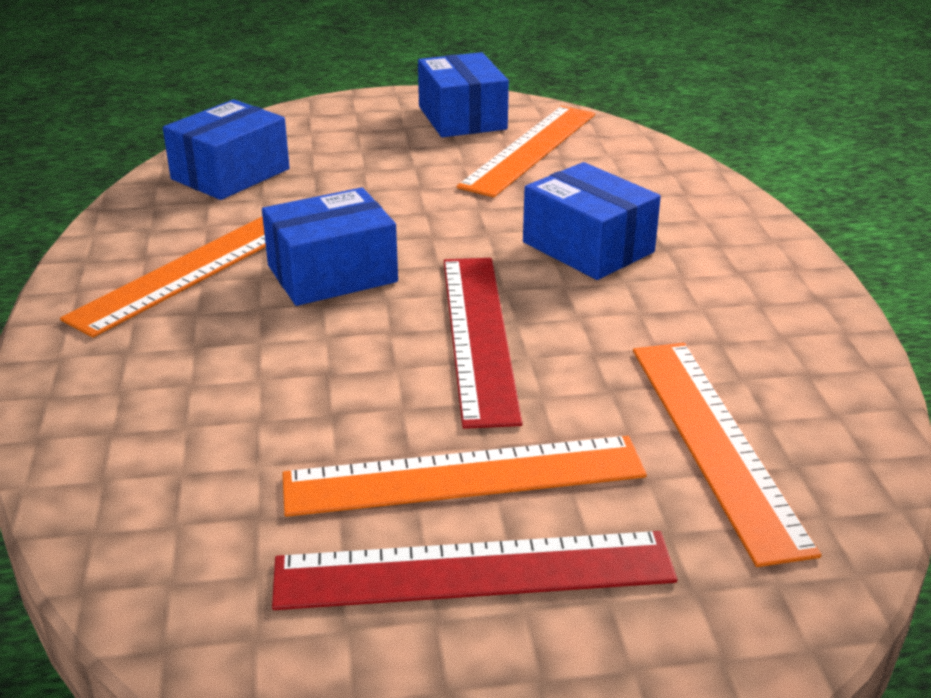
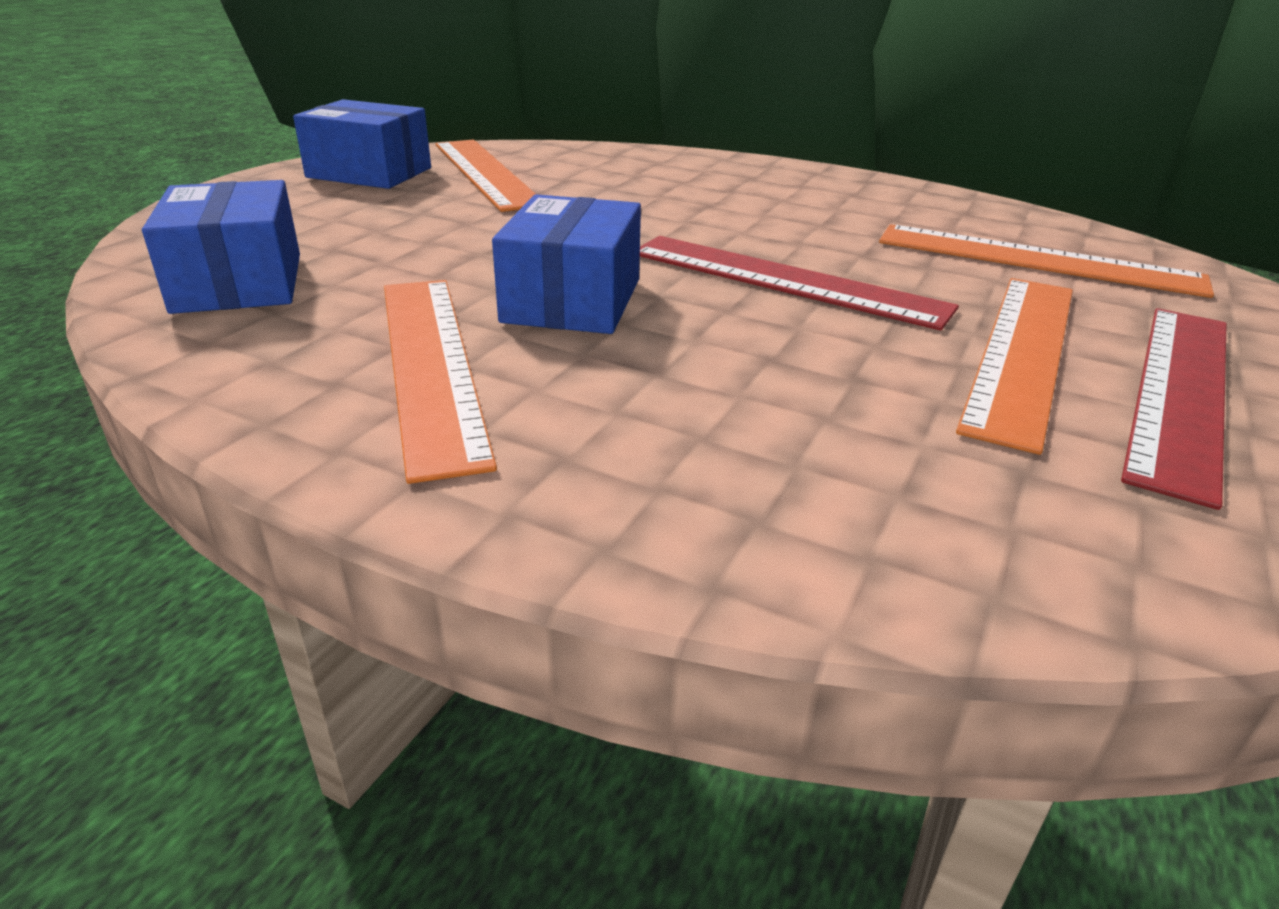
camera: 55 degrees left, 0 degrees up
(588, 247) = (693, 207): blue box -> none

